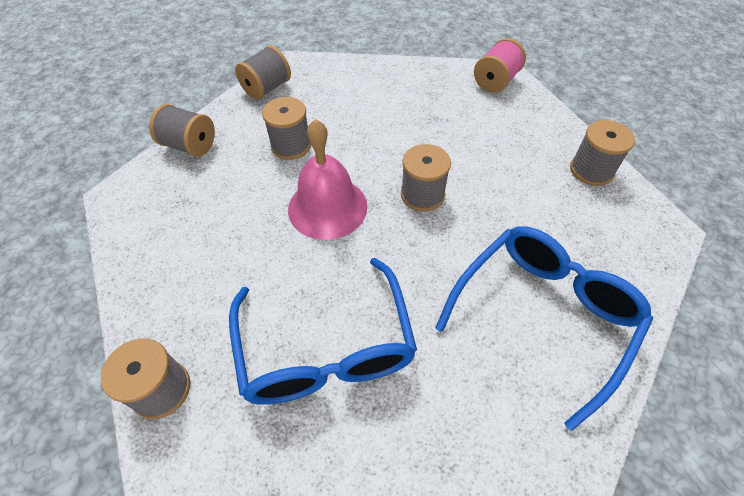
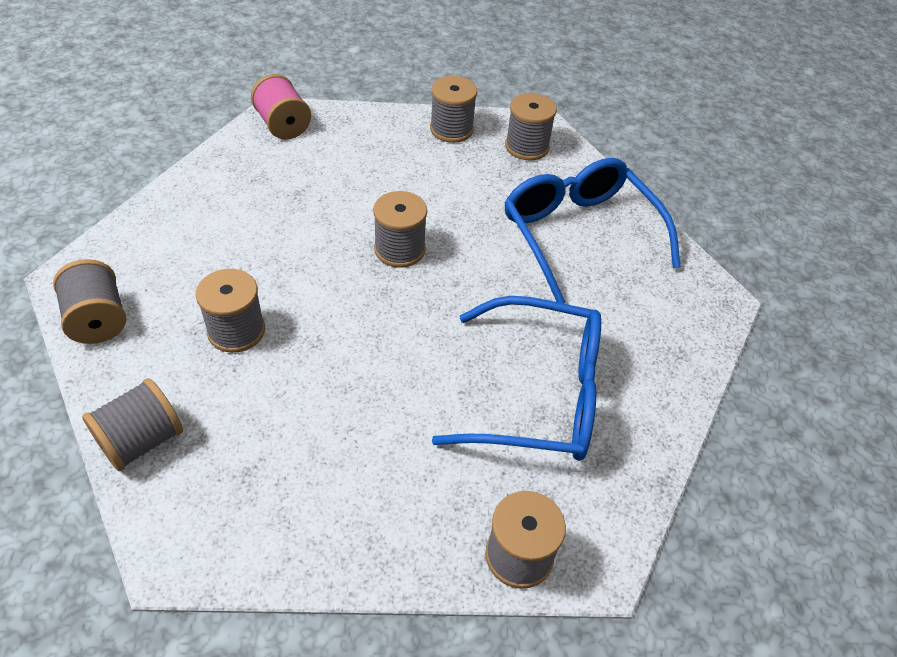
camera: 70 degrees left, 5 degrees down
(327, 207) = (362, 331): pink bell -> none
(625, 230) = (527, 147): none -> grey spool

